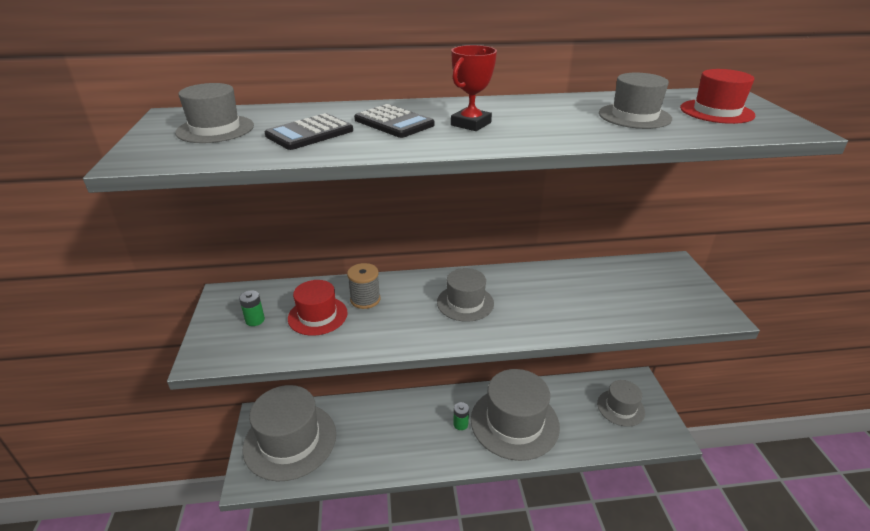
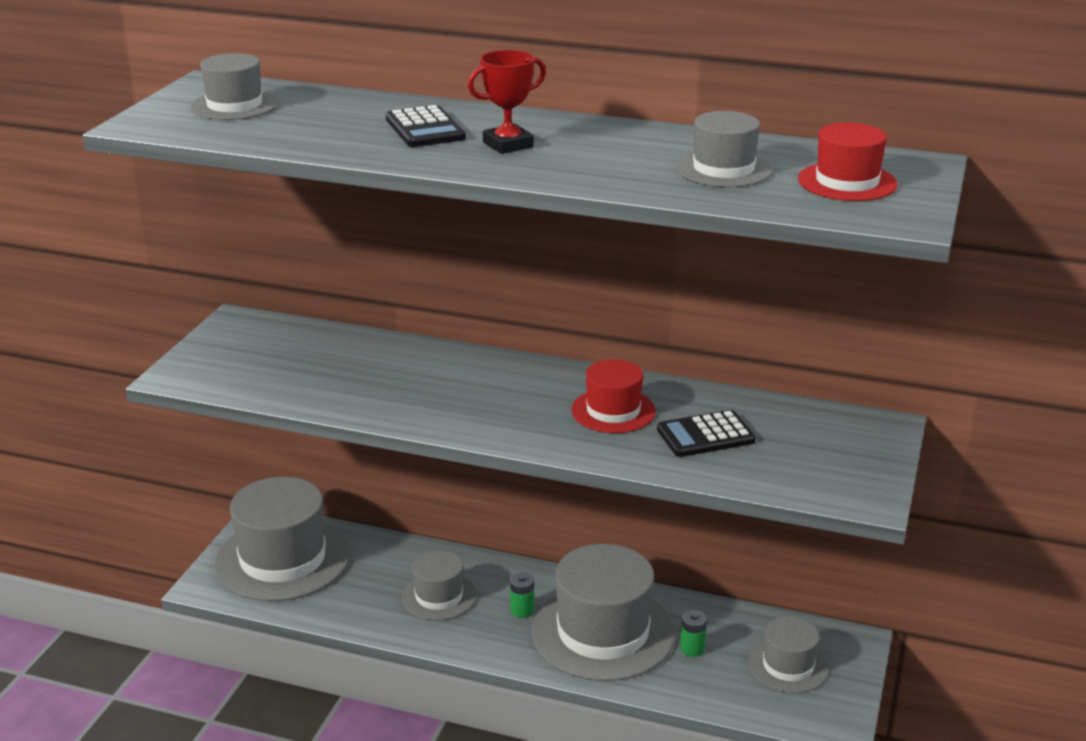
camera: 25 degrees right, 5 degrees down
(255, 320) = (252, 354): green battery -> green battery (692, 649)
(310, 133) = (322, 126): black calculator -> black calculator (705, 435)
(317, 315) = (326, 367): red hat -> red hat (613, 411)
(365, 299) = (396, 364): grey spool -> none
(465, 303) = (519, 398): grey hat -> grey hat (439, 596)

